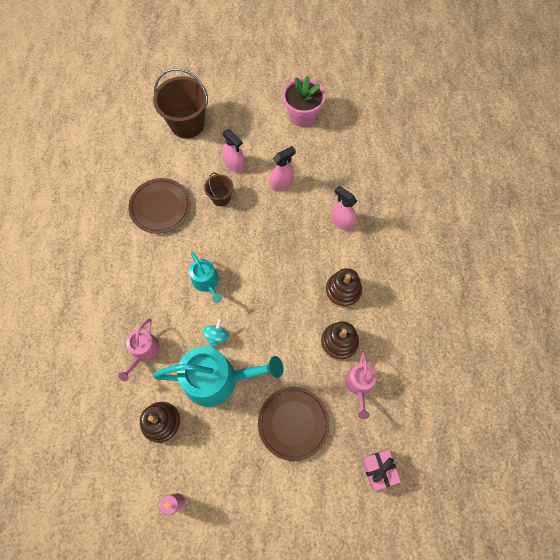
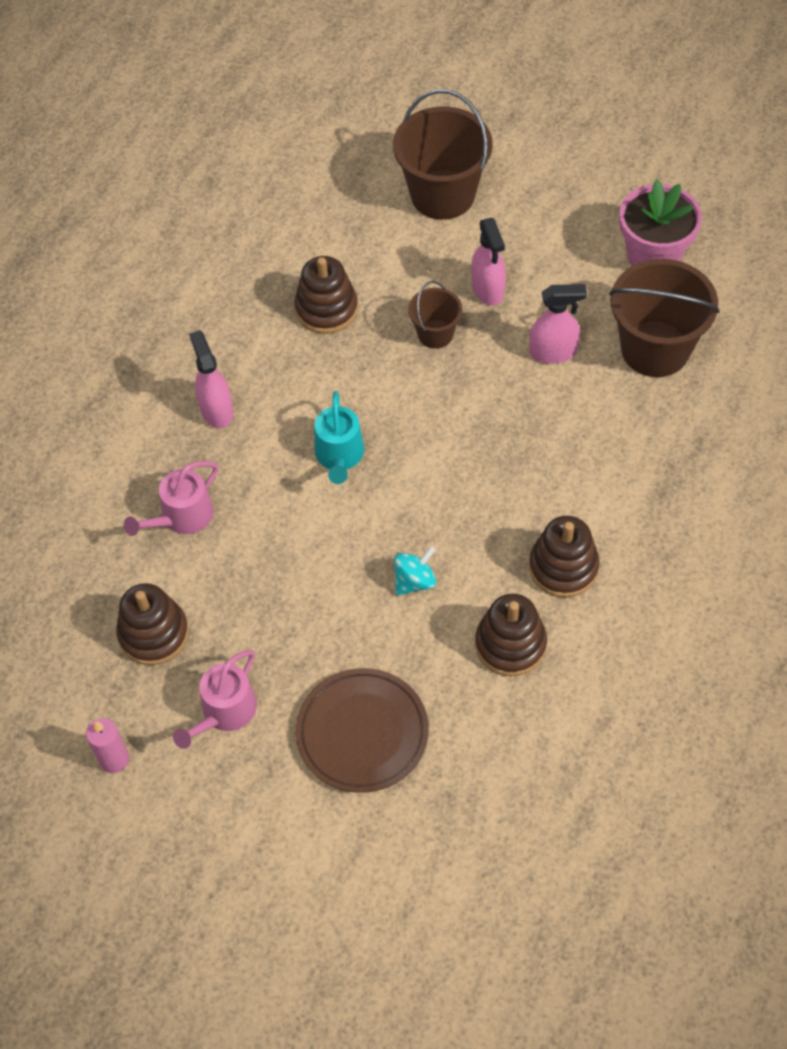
camera: 30 degrees right, 10 degrees down
(160, 207) = (326, 309): brown plate -> brown stacking toy
(217, 336) = (310, 545): turquoise spinning top -> turquoise spinning top (415, 581)
(217, 379) = (276, 610): turquoise watering can -> none
(327, 162) = (655, 349): none -> brown bucket
(342, 221) = (626, 456): pink spray bottle -> pink spray bottle (216, 410)
(359, 385) = (507, 726): pink watering can -> pink watering can (225, 712)
(378, 469) = (465, 870): pink gift -> none

